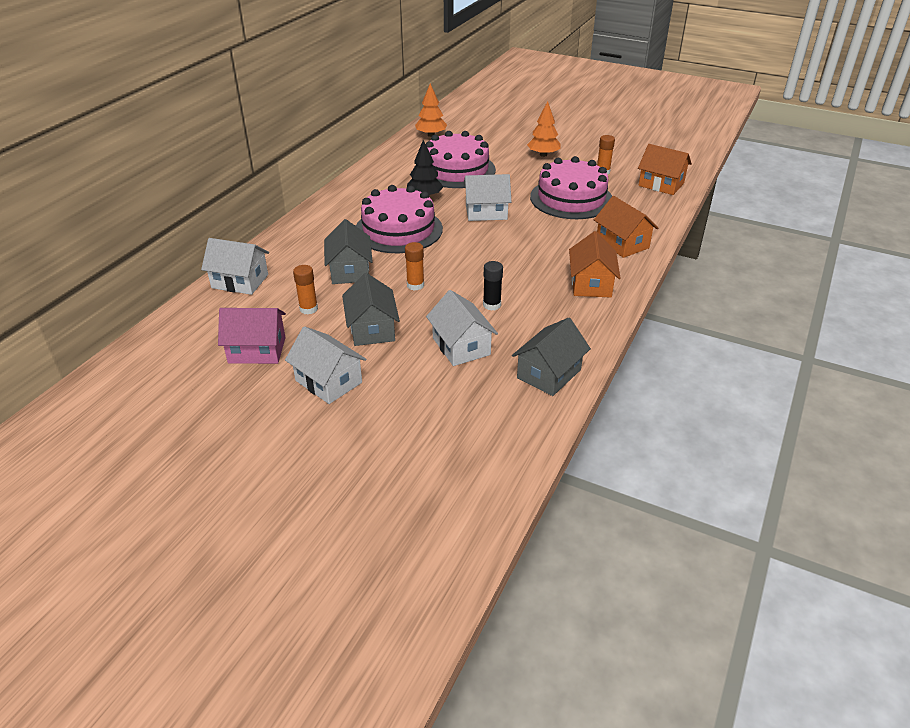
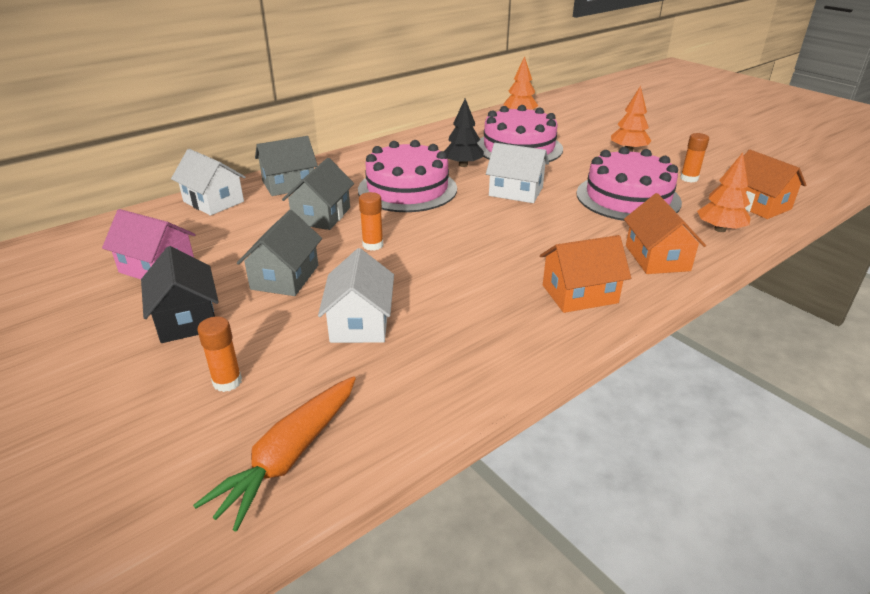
camera: 25 degrees right, 5 degrees down
(308, 309) = (246, 241): orange glue stick -> orange glue stick (227, 382)
(328, 381) = (186, 319): white house -> black house
(492, 305) = (437, 286): black glue stick -> none
(496, 443) = (289, 457): none -> orange carrot
(549, 374) = (435, 388): grey house -> grey house (289, 184)
(591, 284) = (579, 294): orange house -> orange house turned 45 degrees clockwise
(648, 210) = (720, 229): none -> orange tree

